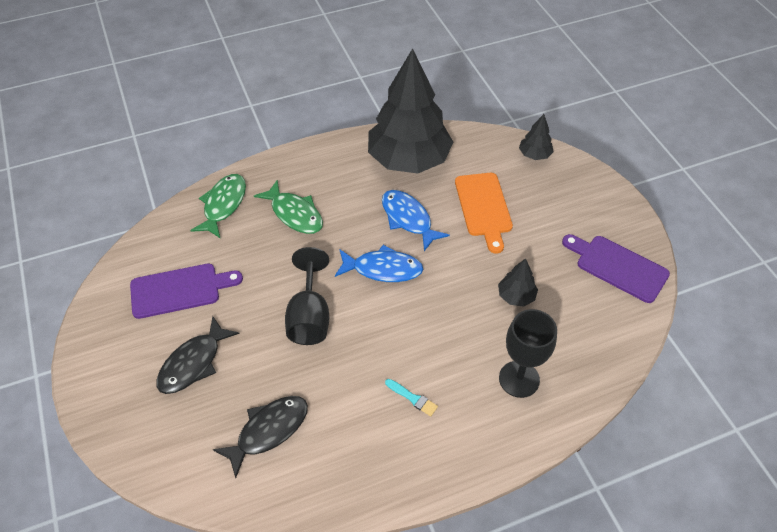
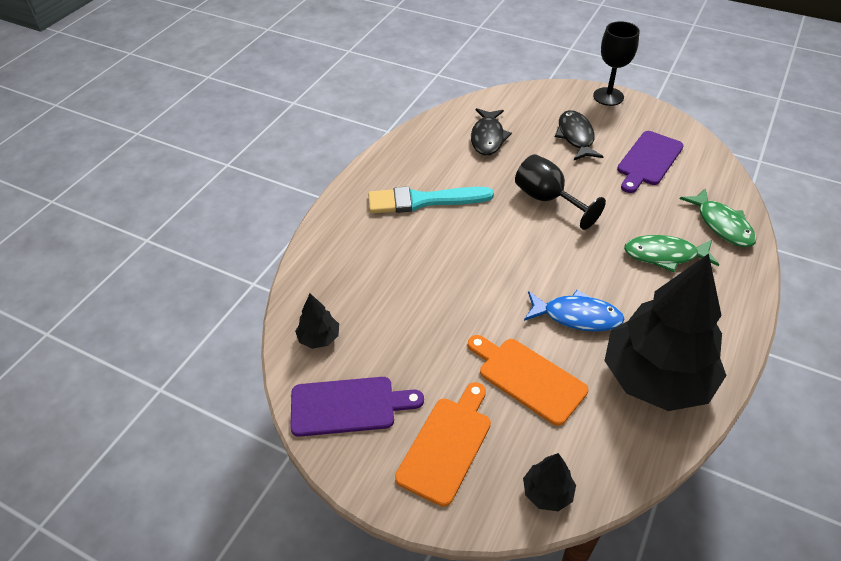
camera: 140 degrees right, 5 degrees down
(383, 269) = (542, 262): blue fish -> none
(413, 398) = (423, 201): turquoise brush -> turquoise brush, size x2.48
(516, 296) = (418, 313): black tree -> black tree (319, 338)
(519, 379) = (362, 255): black goblet -> black goblet (608, 96)
(570, 207) = (447, 445): none -> orange cutting board

